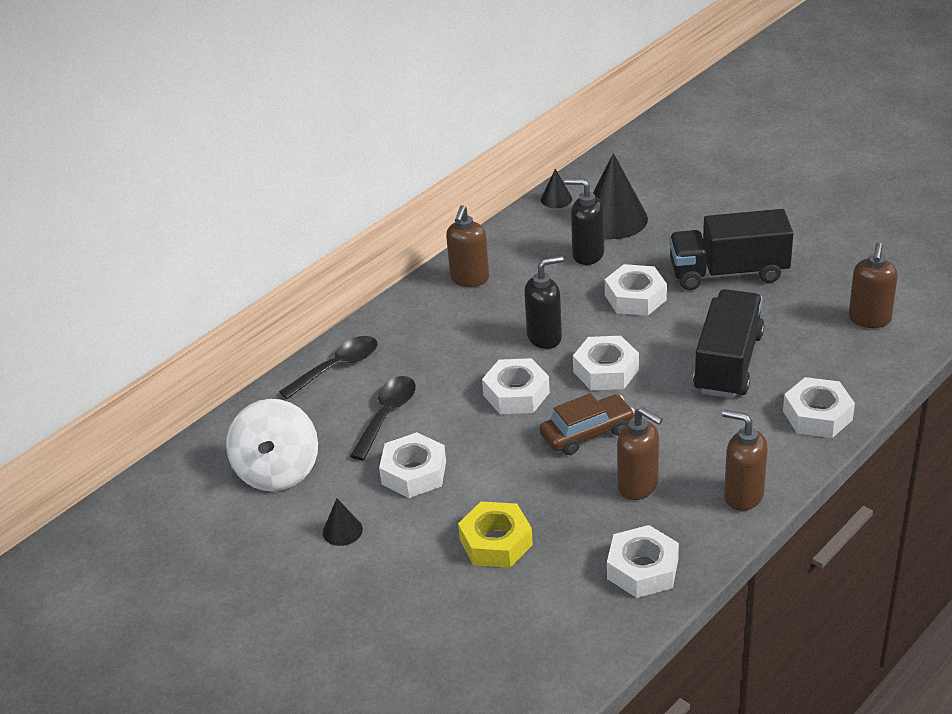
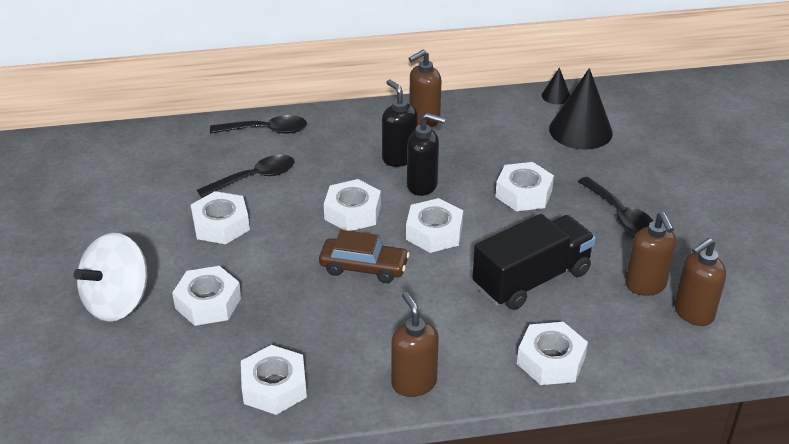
camera: 35 degrees right, 0 degrees up
(277, 471) = (147, 174): white spinning top -> white spinning top (117, 302)
(342, 530) = (132, 234): black cone -> none
(496, 542) = (208, 303): yellow nut -> white nut
(587, 254) = (528, 145): black soap dispenser -> black soap dispenser (399, 158)
(638, 486) = (349, 327): brown soap dispenser -> brown soap dispenser (645, 285)
(728, 273) = (619, 214): black truck -> black spoon

